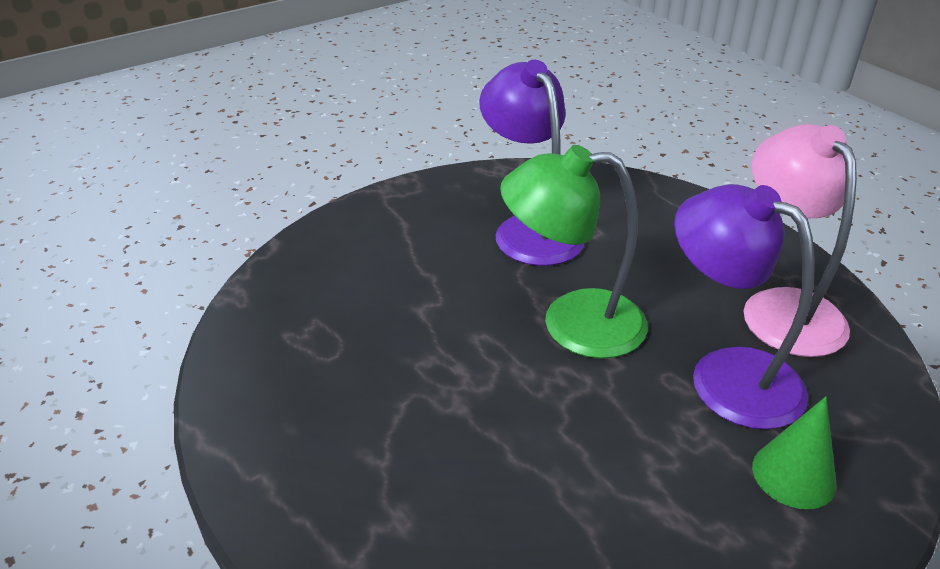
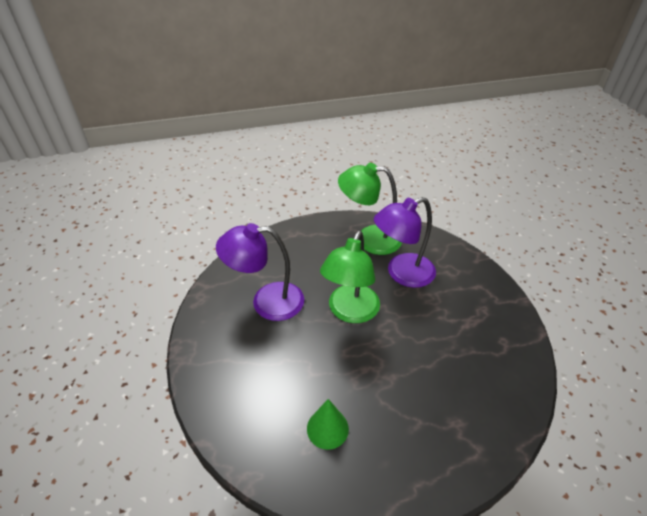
camera: 70 degrees left, 5 degrees up
(782, 307) = (369, 239): pink lamp -> green lamp
(793, 475) = (458, 278): green cone -> green cone (327, 428)

